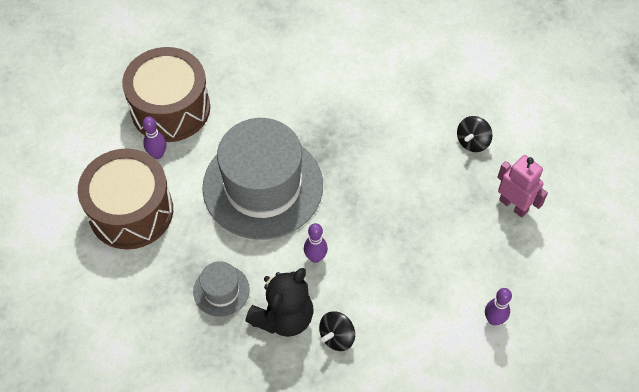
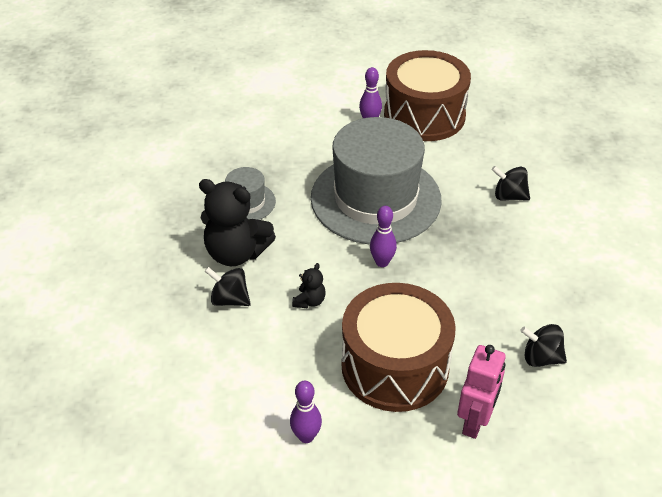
camera: 70 degrees right, 15 degrees down
(131, 211) = (301, 124): brown drum -> brown drum (395, 366)
(303, 90) = (509, 196): none -> black spinning top
(315, 257) = (314, 259): purple bowling pin -> purple bowling pin (382, 262)
(362, 276) = (309, 301): none -> black teddy bear

